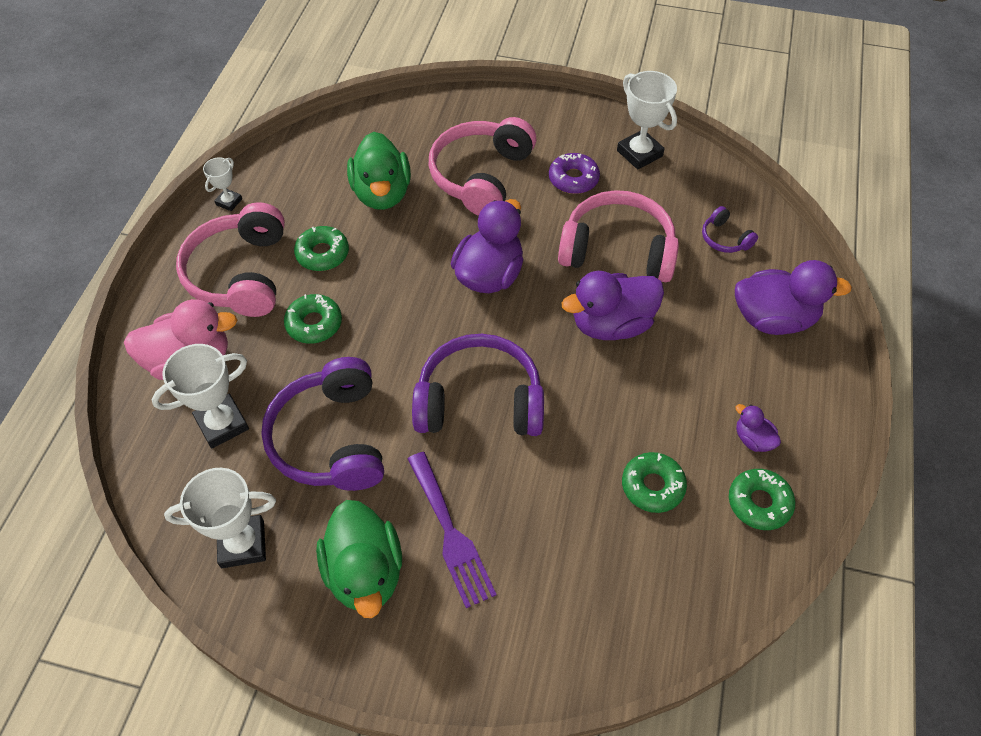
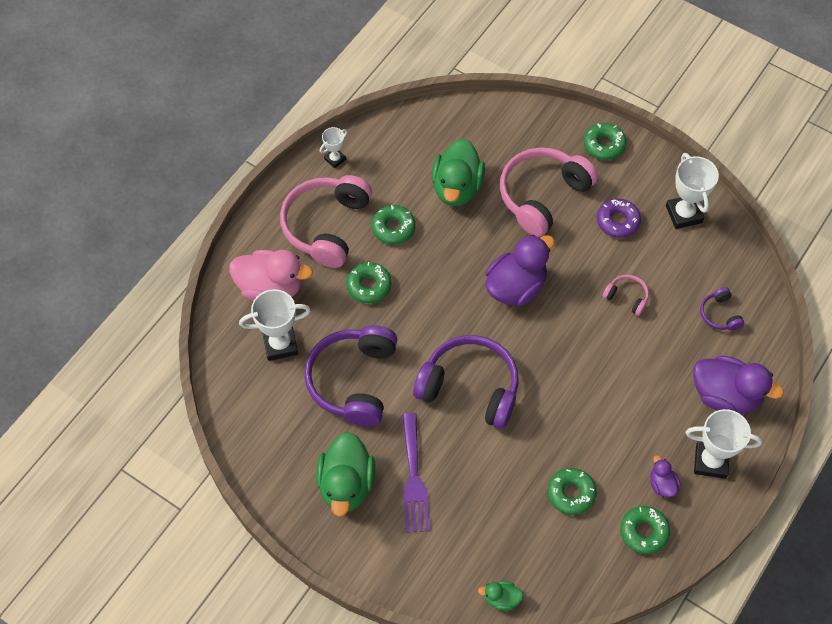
camera: 20 degrees right, 5 degrees up
(242, 544) = (270, 437): white trophy -> white trophy (710, 461)
(526, 112) = (604, 145): none -> green donut
(611, 324) = (594, 359): purple duck -> none
(617, 250) = (626, 297): pink headphones -> pink headphones, size x0.45
(624, 653) = (501, 599): none -> green duck

